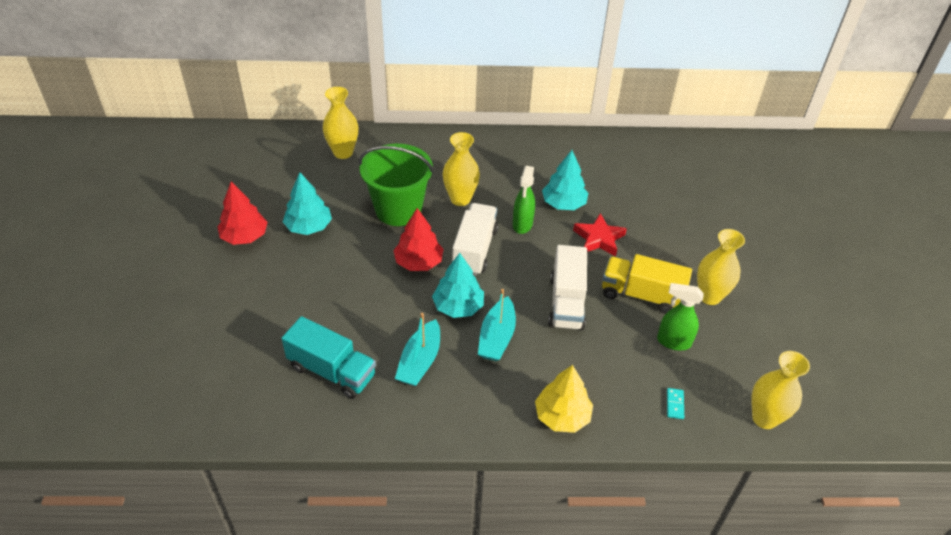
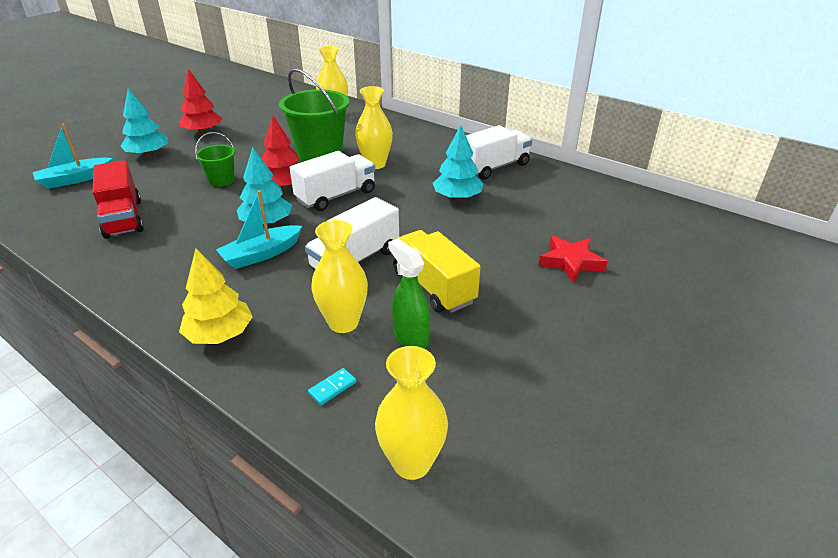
camera: 40 degrees right, 10 degrees down
(309, 227) = (247, 141): turquoise tree -> turquoise tree (148, 154)
(332, 371) = (123, 218): turquoise truck -> red truck
(355, 285) = (221, 180): none -> green bucket
(420, 361) = (184, 241): turquoise boat -> turquoise boat (75, 179)
(522, 224) = (400, 196): green spray bottle -> none
(553, 157) = (494, 167): none -> white truck
(599, 238) = (454, 231): red star -> red star (570, 262)
(710, 296) = (506, 321): yellow vase -> yellow vase (343, 323)

